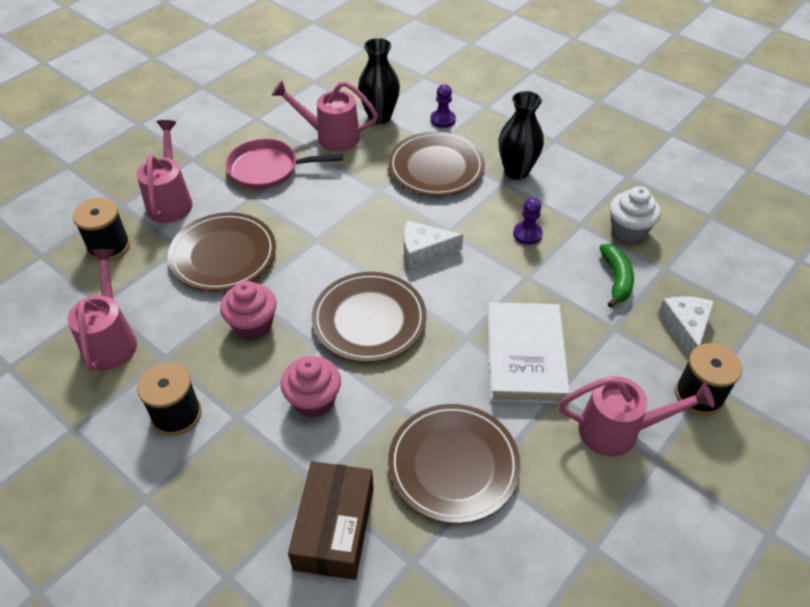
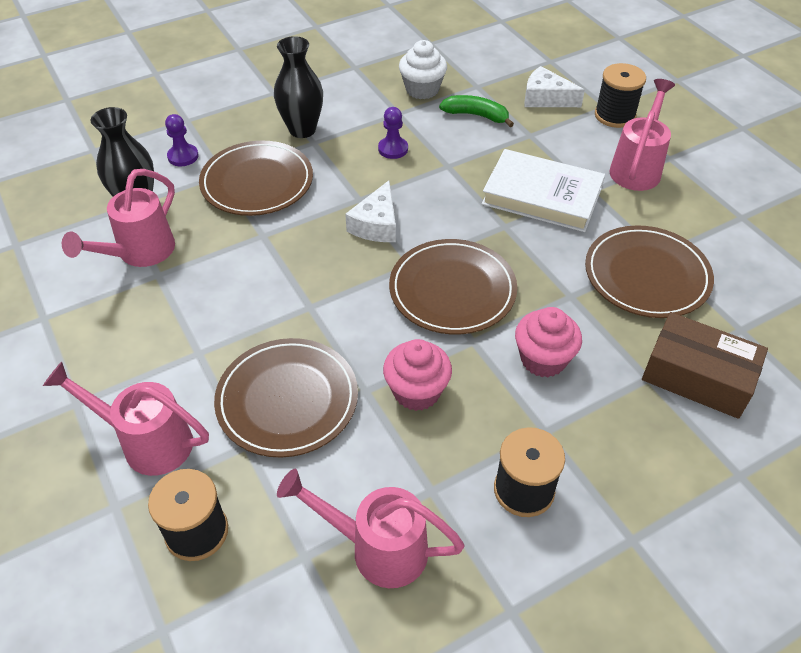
camera: 70 degrees left, 0 degrees up
(268, 169) = (157, 325): pink pan -> none

